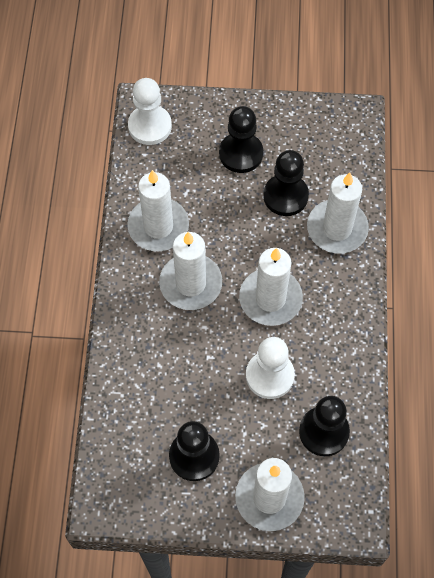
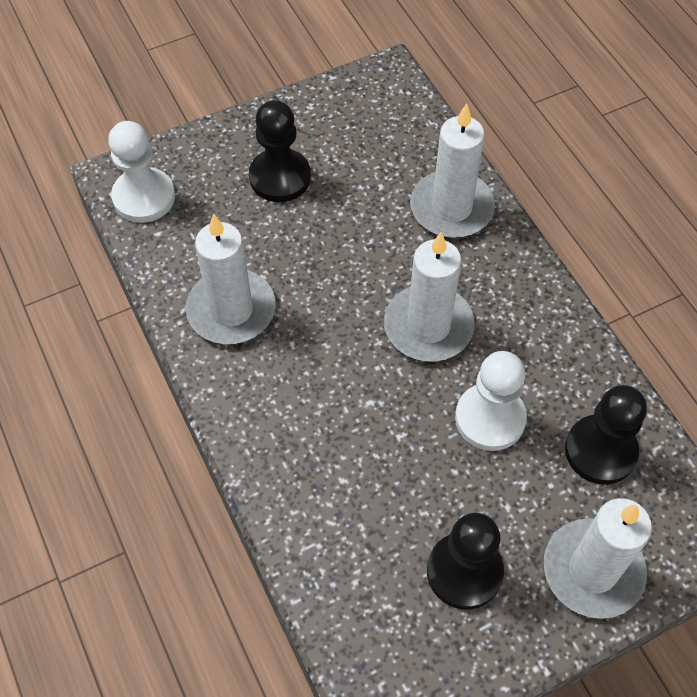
camera: 30 degrees left, 5 degrees down
(190, 283) = (318, 358): white candle -> none
(285, 196) = (366, 200): black pawn -> none

